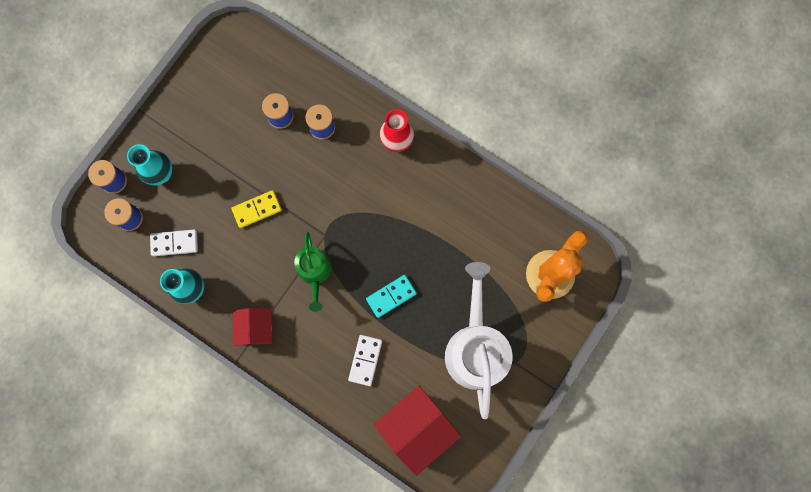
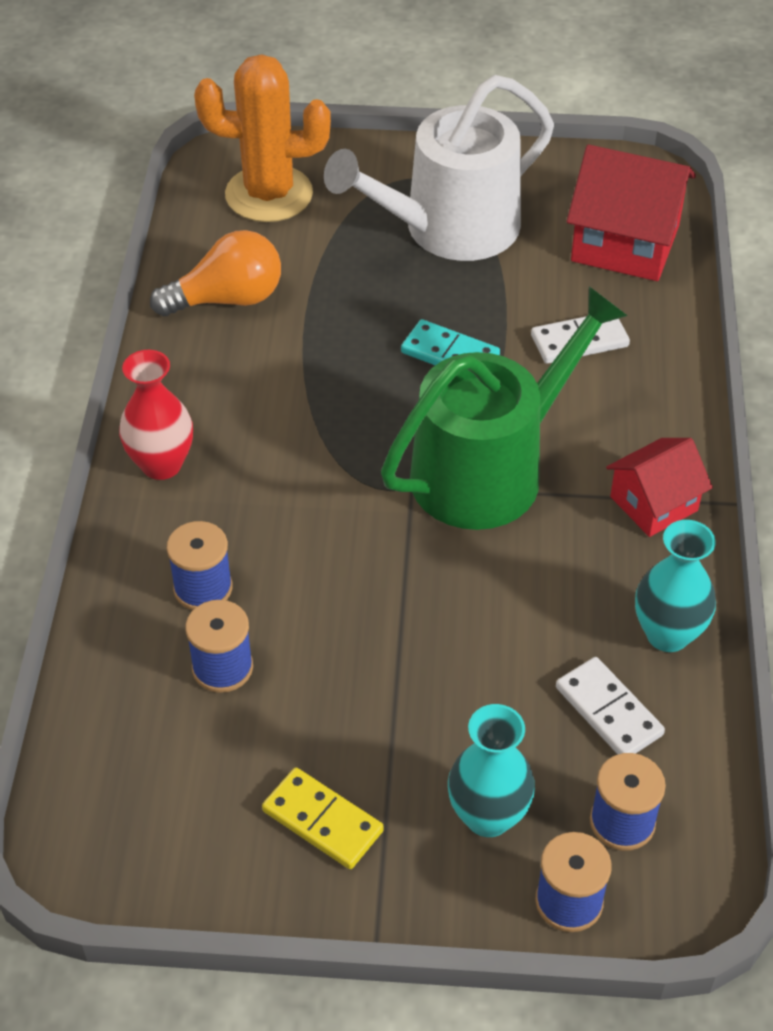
camera: 120 degrees left, 30 degrees down
(257, 209) = (440, 610): yellow domino -> yellow domino (322, 821)
(315, 272) = (489, 469): green watering can -> green watering can, size x1.79
(484, 217) = (227, 299): none -> orange light bulb

